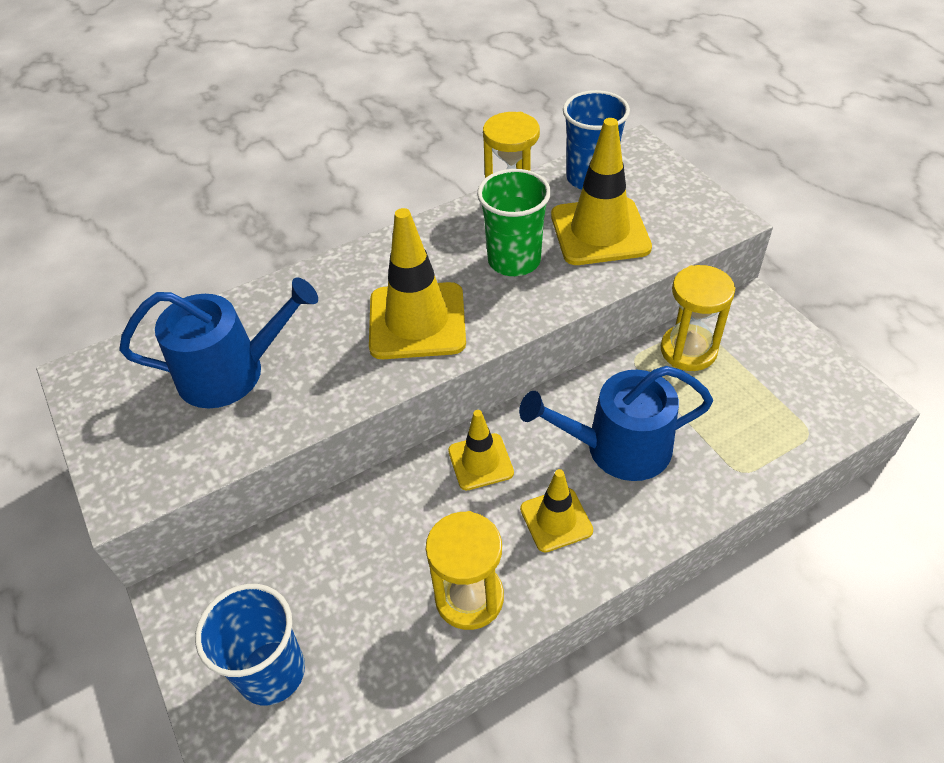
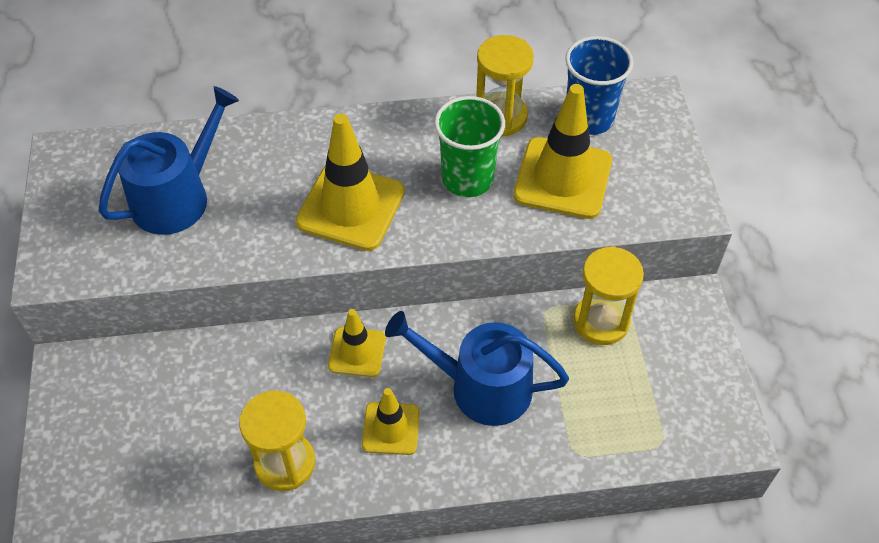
camera: 20 degrees right, 5 degrees up
(232, 372) = (178, 196): blue watering can -> blue watering can turned 60 degrees counterclockwise
(271, 672) = (108, 456): blue cup -> none

